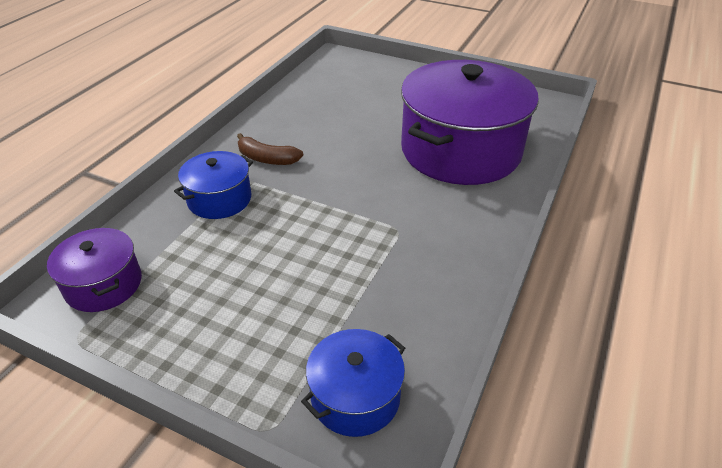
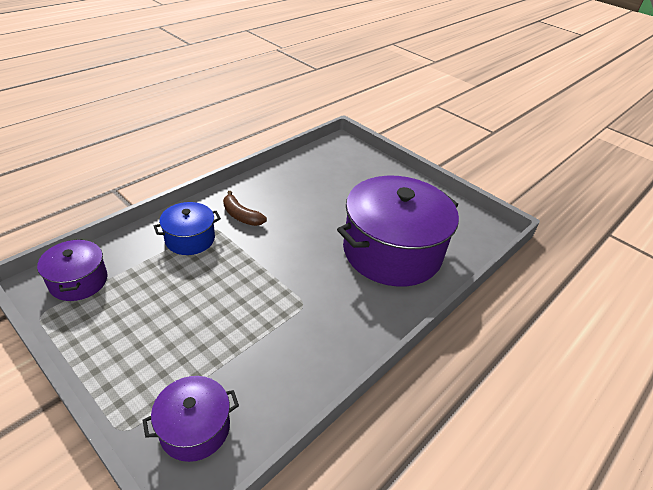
camera: 15 degrees right, 0 degrees up
(355, 397) = (195, 428): blue pot -> purple pot

